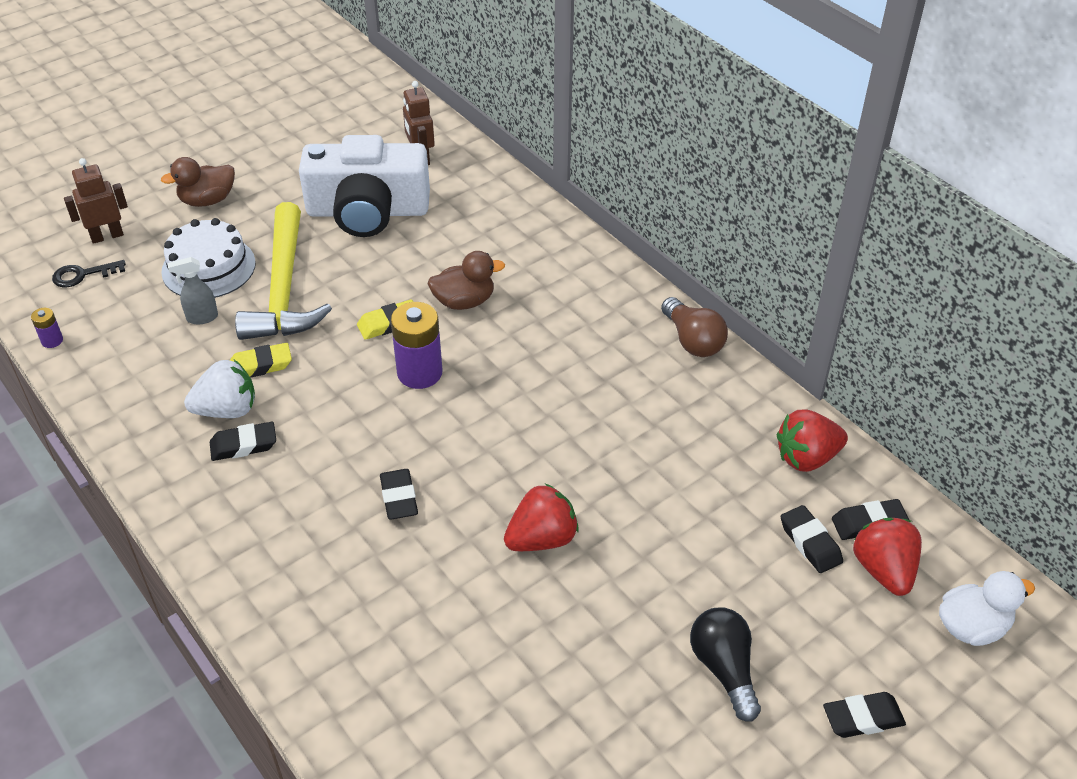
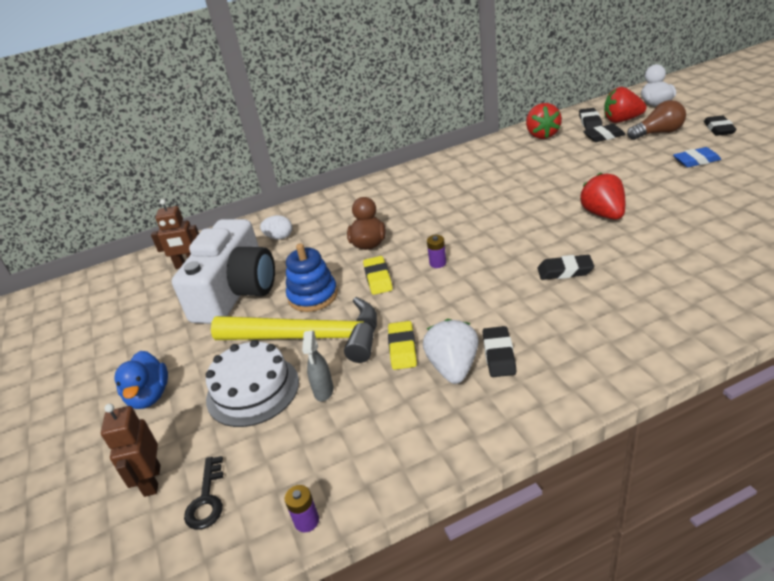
camera: 70 degrees left, 10 degrees down
(207, 200) = (149, 396): brown duck -> blue duck
(357, 275) = (313, 296): none -> blue stacking toy
(419, 373) = (438, 263): purple battery -> purple battery, size x0.48
(479, 217) = (279, 237): none -> white egg
(692, 340) = (440, 163): brown light bulb -> brown light bulb (658, 133)
(724, 669) = (696, 161): black light bulb -> blue eraser

